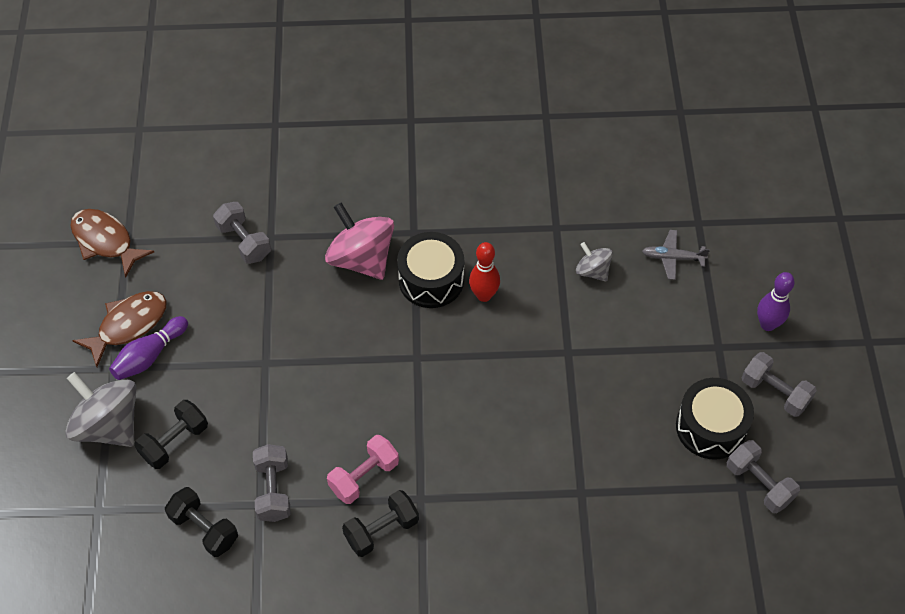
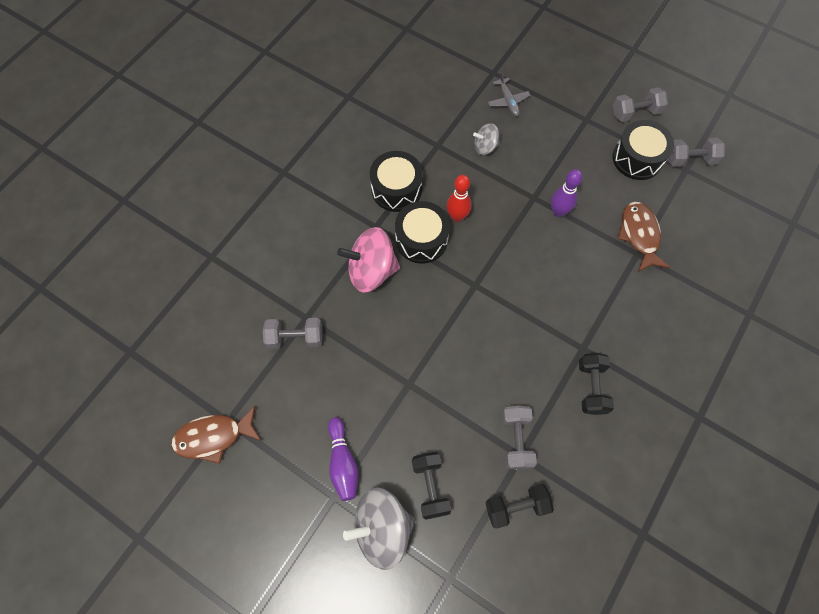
camera: 55 degrees left, 10 degrees up
(128, 325) = (304, 463): brown fish -> brown fish (639, 235)
(273, 490) = (516, 439): grey dumbbell -> grey dumbbell turned 60 degrees clockwise
(364, 476) = (544, 373): pink dumbbell -> none
(471, 223) = (396, 189): none -> black drum
(673, 258) = (508, 101): grey plane -> grey plane turned 60 degrees counterclockwise
(767, 324) = (588, 86): purple bowling pin -> purple bowling pin (558, 212)

